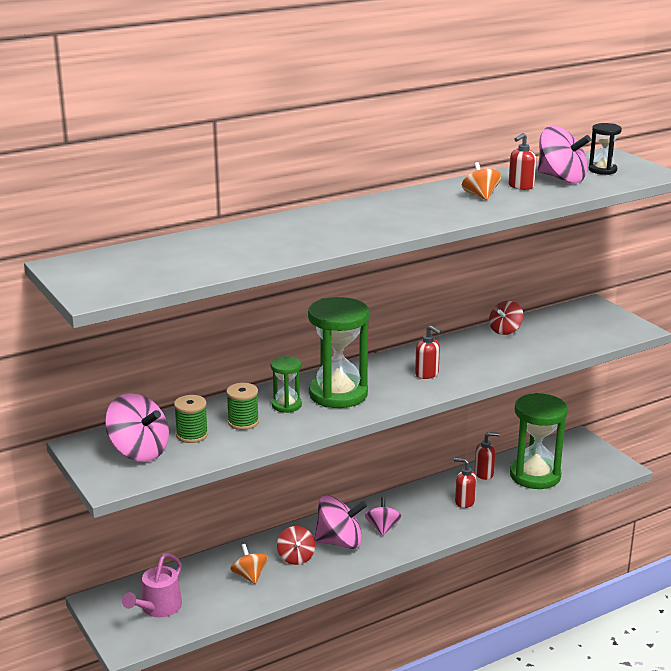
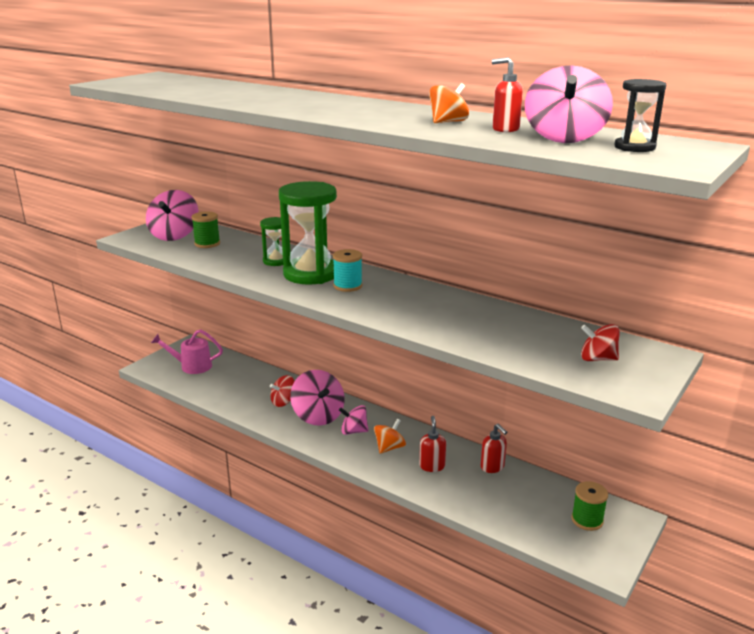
camera: 65 degrees right, 0 degrees up
(243, 422) = (237, 254): green spool -> green spool (587, 520)
(249, 576) = (248, 389): orange spinning top -> orange spinning top (389, 447)
(382, 528) = (354, 431): pink spinning top -> pink spinning top turned 150 degrees counterclockwise
(383, 383) = (348, 286): none -> turquoise spool
(427, 374) = (383, 299): red soap dispenser -> none
(505, 330) = (524, 318): red spinning top -> red spinning top (597, 359)
(535, 475) = (521, 501): green hourglass -> none

